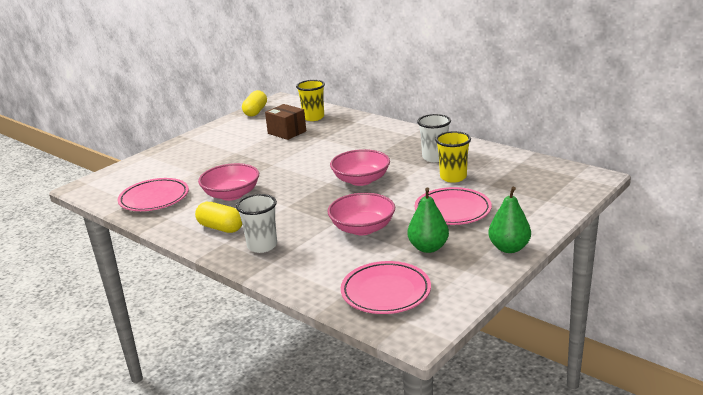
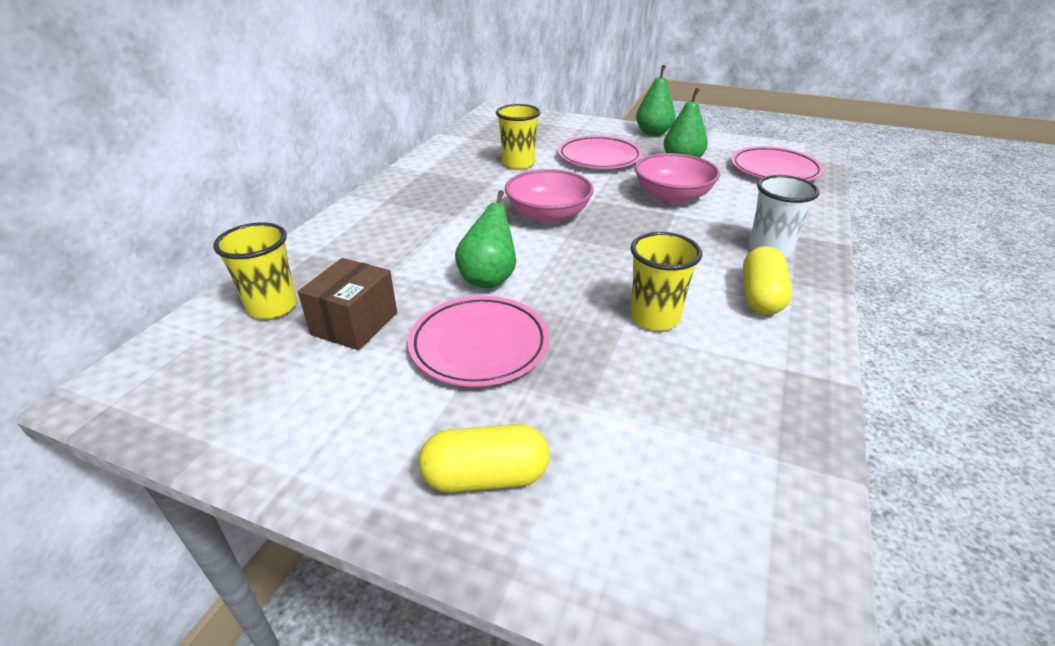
camera: 110 degrees left, 10 degrees up
(154, 199) = (736, 422): pink plate -> pink plate (479, 345)
(231, 195) = (654, 318): pink bowl -> yellow cup
(255, 112) = (189, 416): yellow capsule -> yellow capsule (486, 477)
(300, 159) = (489, 279): none -> green pear
(434, 157) = (463, 178): white cup -> none

